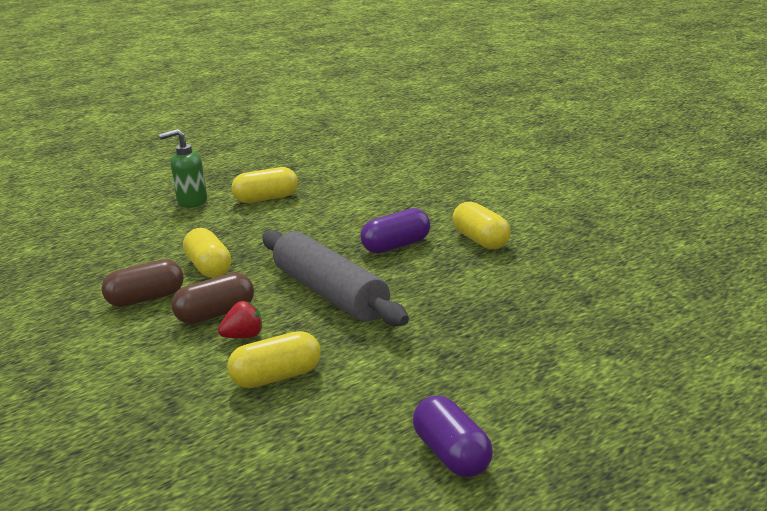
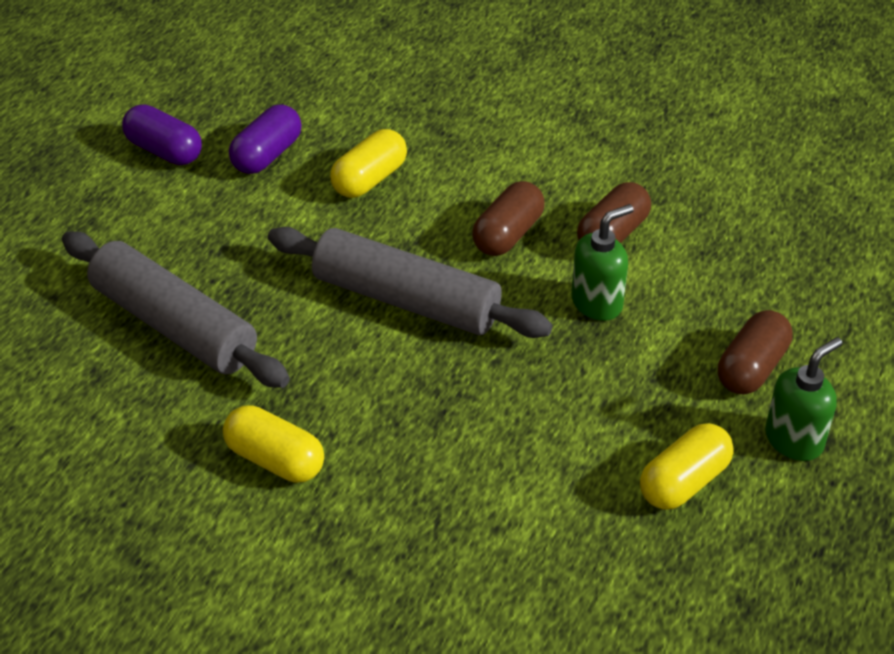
camera: 150 degrees right, 20 degrees up
(168, 227) = (751, 368): none -> brown capsule
(209, 268) = (597, 303): yellow capsule -> green soap dispenser
(244, 336) = (447, 215): red strawberry -> none
(396, 246) = (387, 414): purple capsule -> purple capsule (267, 155)
(513, 313) = (174, 325): none -> grey rolling pin

